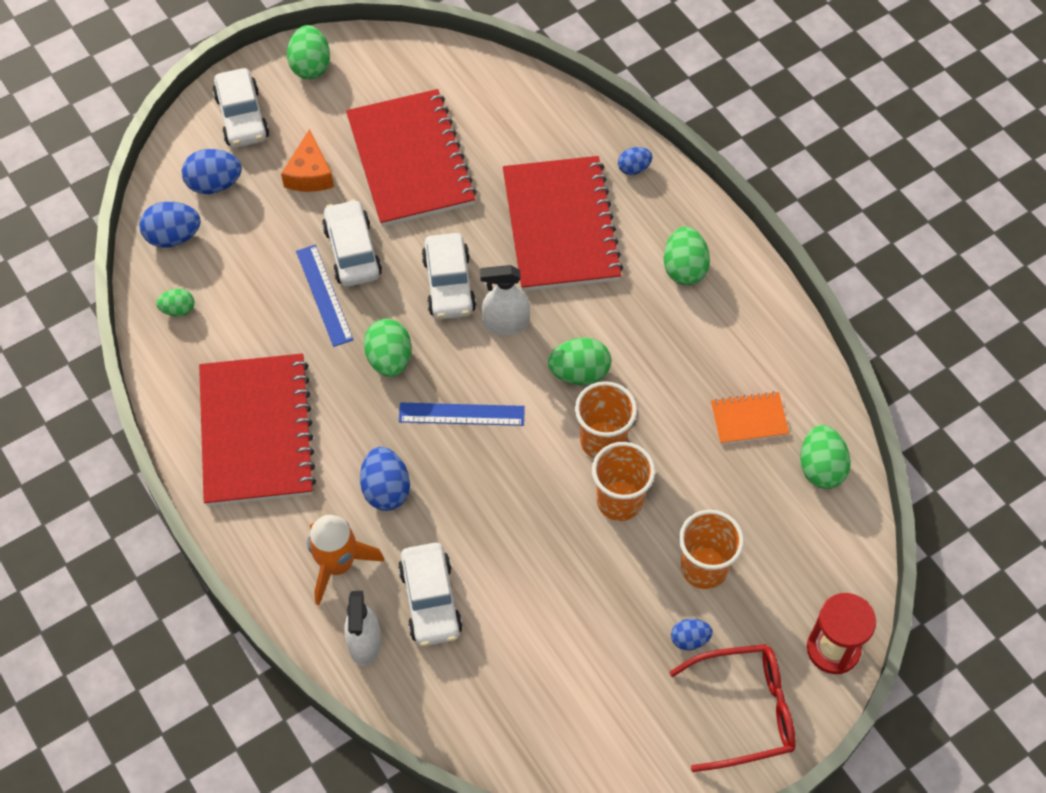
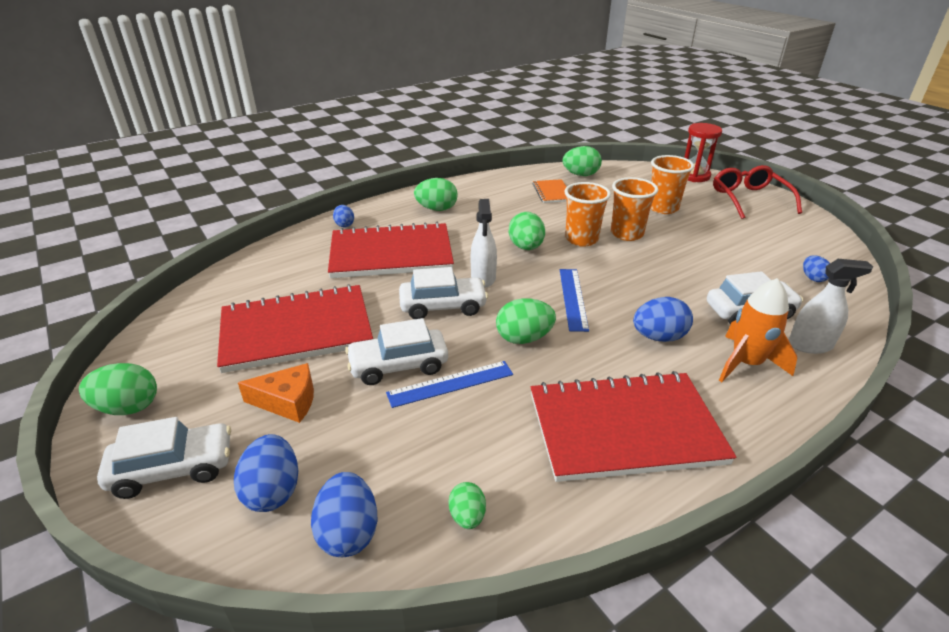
camera: 90 degrees left, 25 degrees down
(689, 639) = (714, 213): blue egg -> blue egg (813, 278)

